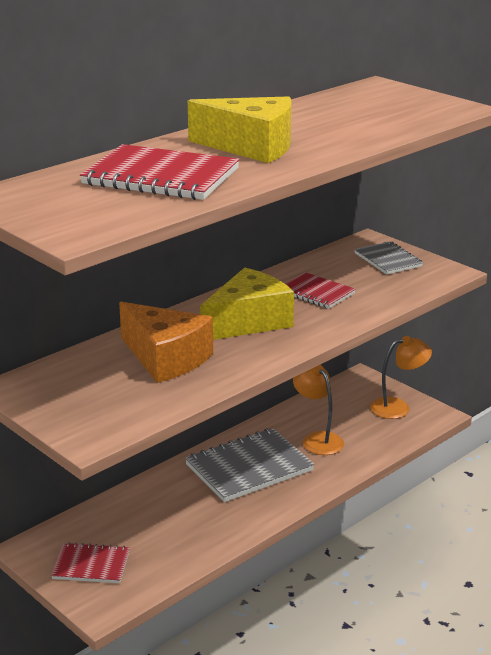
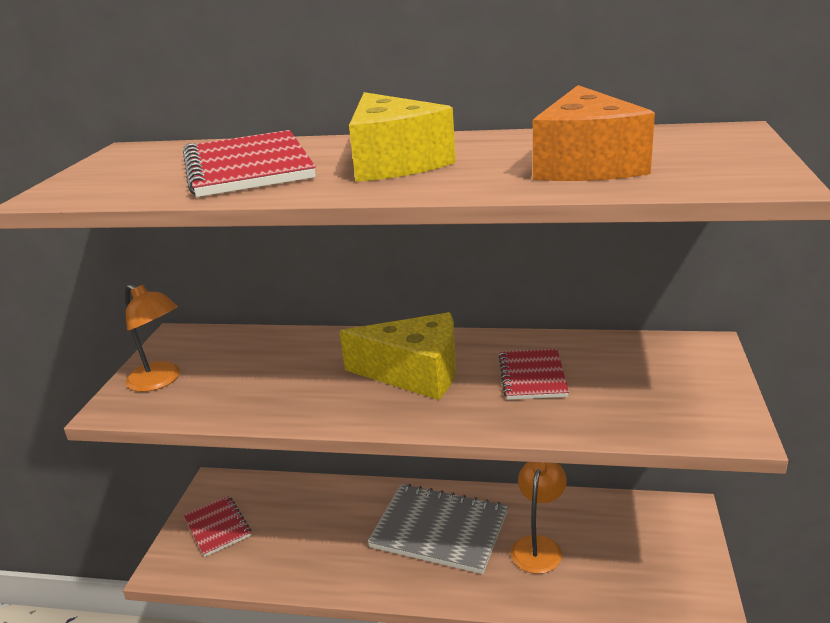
camera: 55 degrees right, 0 degrees up
(166, 358) = (293, 370): orange cheese -> orange cheese (586, 164)
(388, 260) = (683, 378): grey notebook -> none
(398, 407) = (675, 570): orange lamp -> orange lamp (160, 381)

